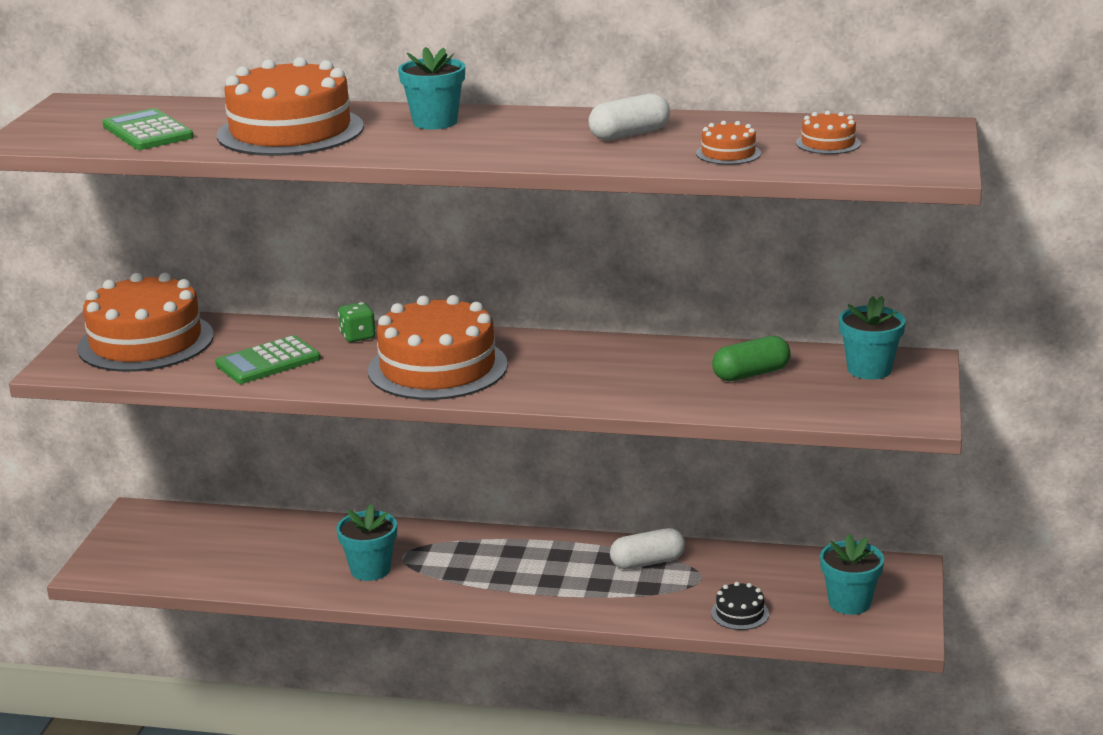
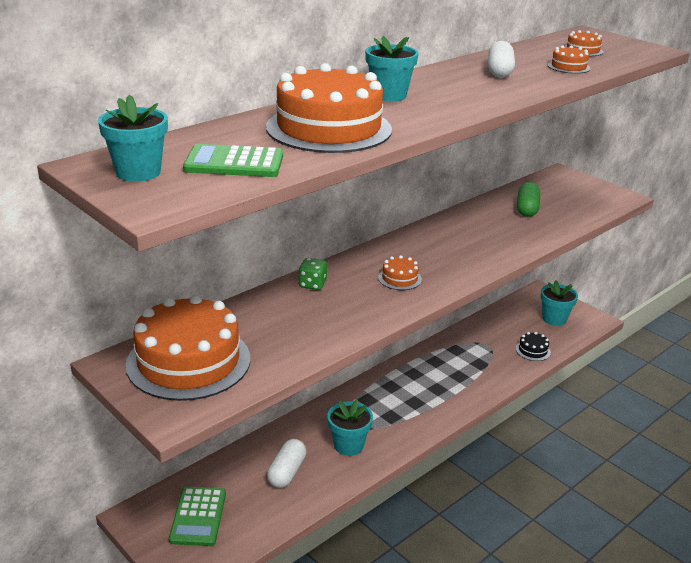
camera: 55 degrees left, 5 degrees up
(268, 362) = (303, 327): green calculator -> green calculator (198, 516)
(437, 368) = (399, 278): orange cake -> orange cake, size x0.42
(647, 562) = (454, 352): white capsule -> white capsule (287, 472)
(869, 369) = (557, 185): turquoise flower pot -> turquoise flower pot (138, 172)

